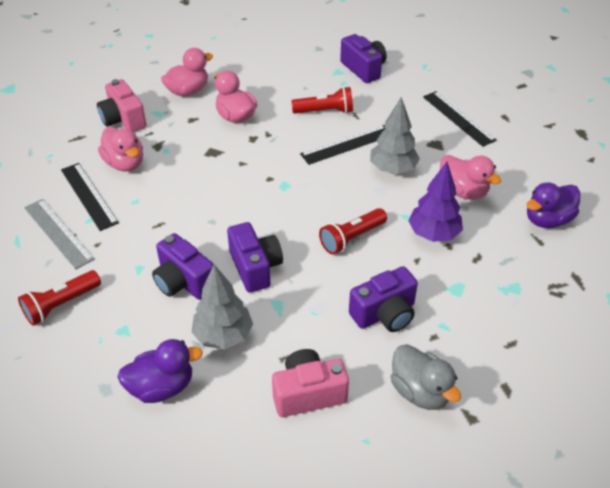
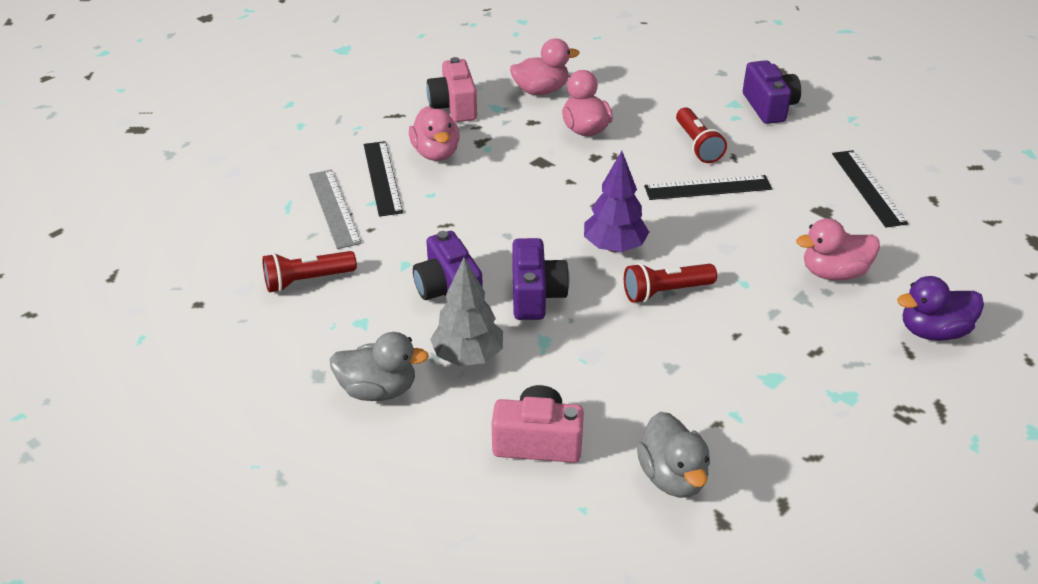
camera: 20 degrees right, 5 degrees down
(162, 387) = (378, 390): purple duck -> grey duck
(325, 111) = (697, 145): red flashlight -> red flashlight turned 60 degrees clockwise
(384, 314) = (668, 383): purple camera -> none
(393, 169) = (753, 228): grey tree -> none
(433, 234) = (771, 312): purple tree -> purple tree (614, 247)
(463, 191) = (833, 273): pink duck -> pink duck turned 105 degrees clockwise

